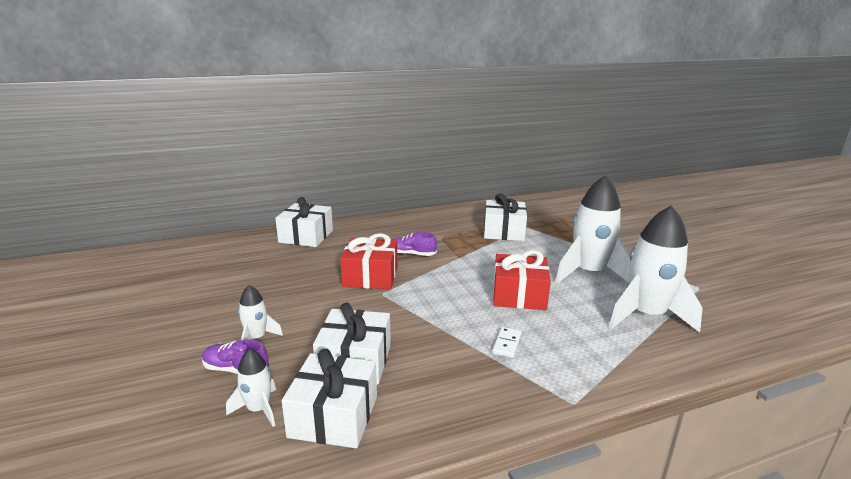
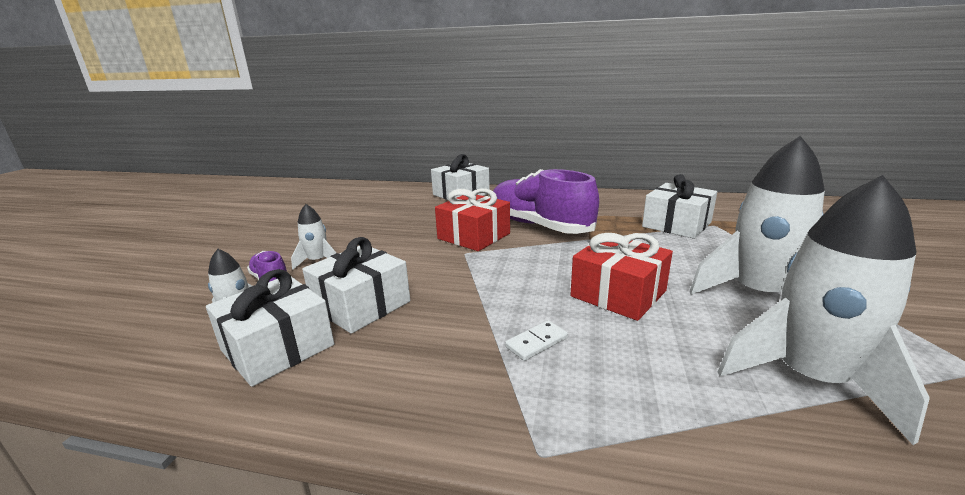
camera: 35 degrees right, 0 degrees up
(411, 254) = (539, 226): purple shoe -> purple shoe, size x2.17

